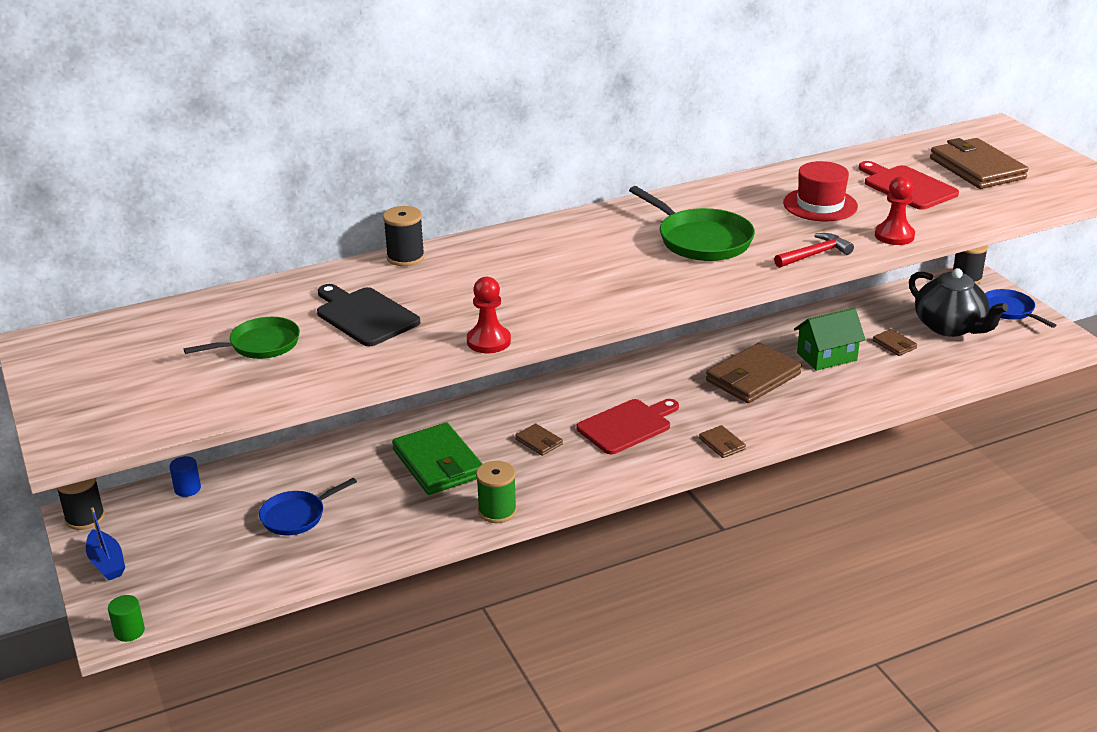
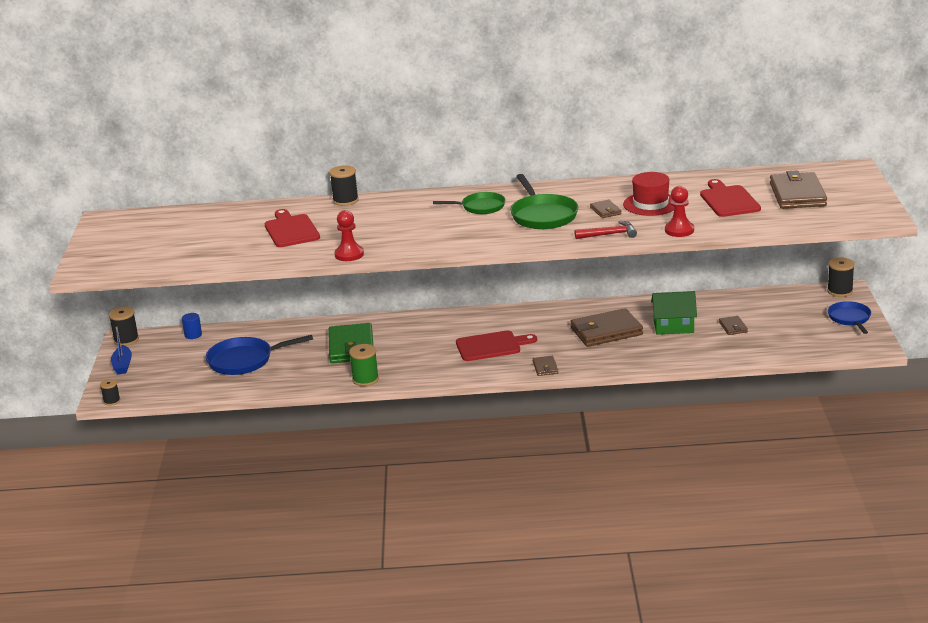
camera: 25 degrees right, 5 degrees down
(129, 631) = (112, 401): green cylinder -> black spool
(260, 345) = (219, 237): green pan -> green pan (480, 207)
(296, 516) = (244, 360): blue pan -> blue pan, size x1.53
(365, 315) = (291, 230): black cutting board -> red cutting board
(539, 442) = (425, 346): brown wallet -> brown wallet (605, 211)
(950, 327) = (789, 322): black teapot -> none

